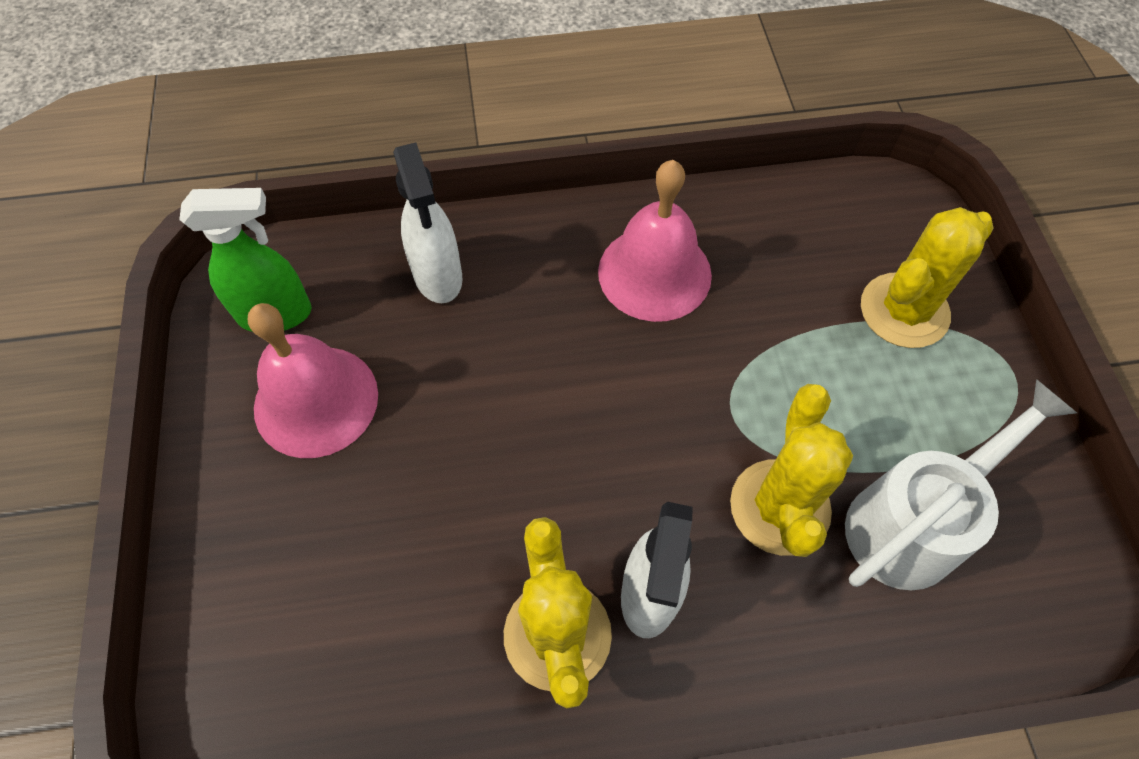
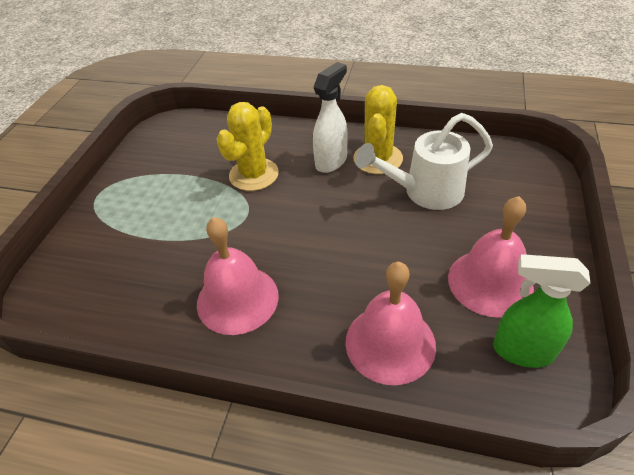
camera: 155 degrees left, 15 degrees down
(438, 277) = (390, 343): white spray bottle -> pink bell
(904, 311) = (115, 235): yellow cactus -> none
(913, 523) = (202, 157): white watering can -> white watering can (425, 192)

